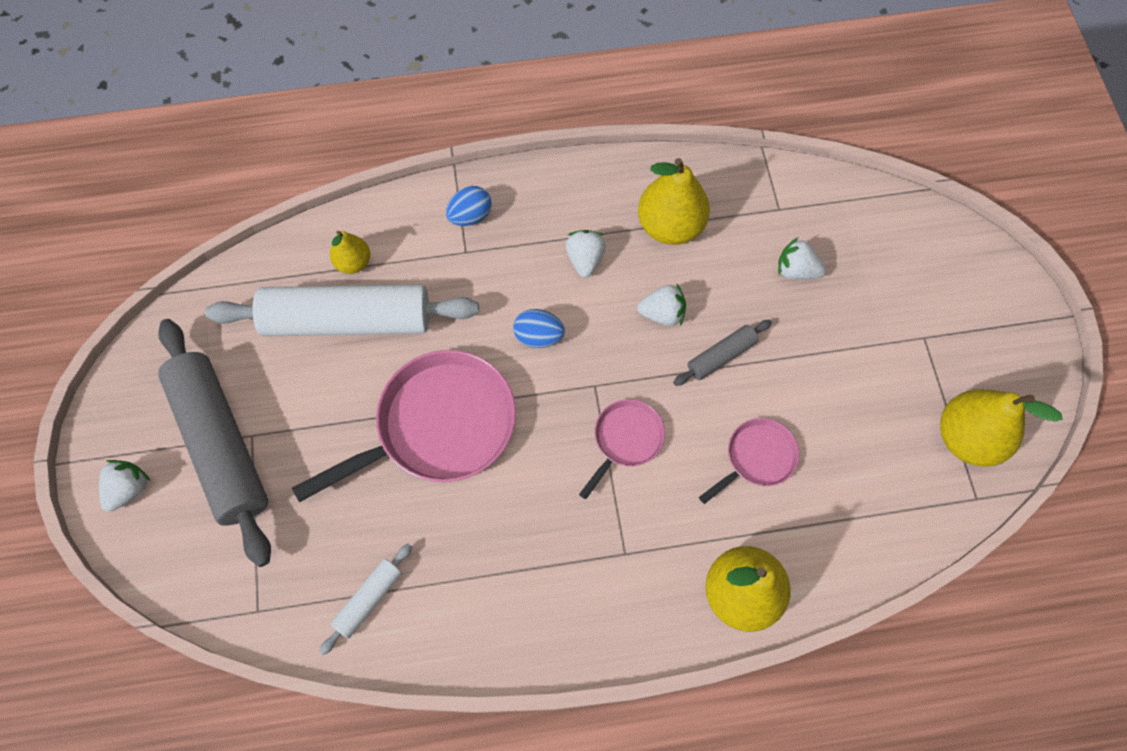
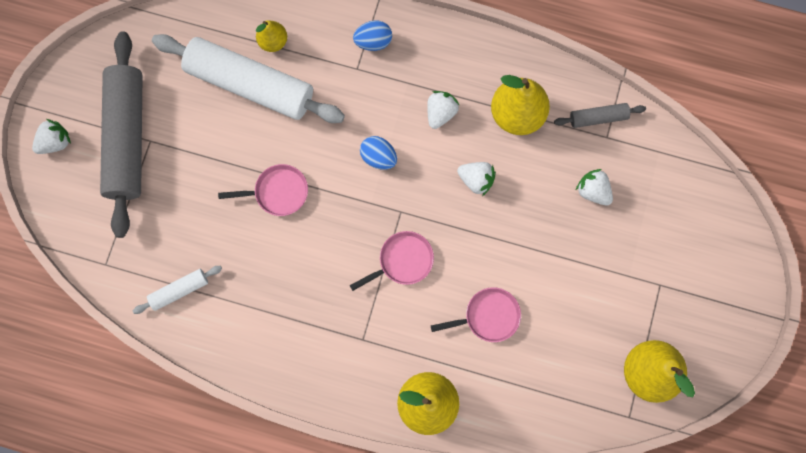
camera: 25 degrees right, 10 degrees up
(438, 427) = (277, 192): pink pan -> pink pan, size x0.51
(721, 356) = (502, 231): grey rolling pin -> grey rolling pin (598, 118)

